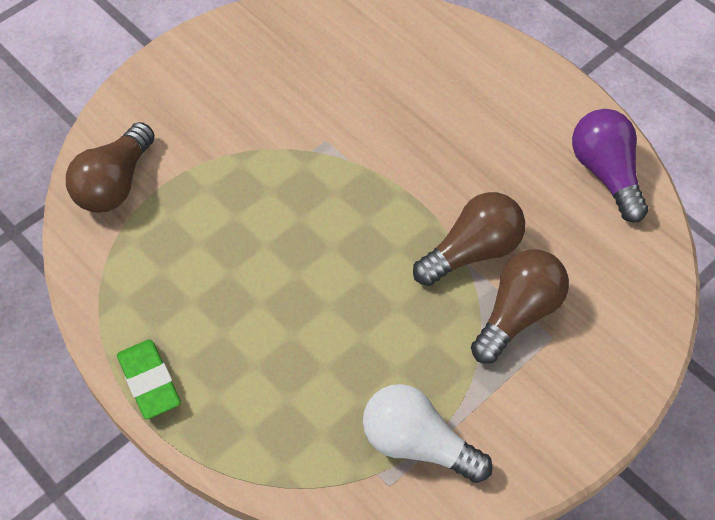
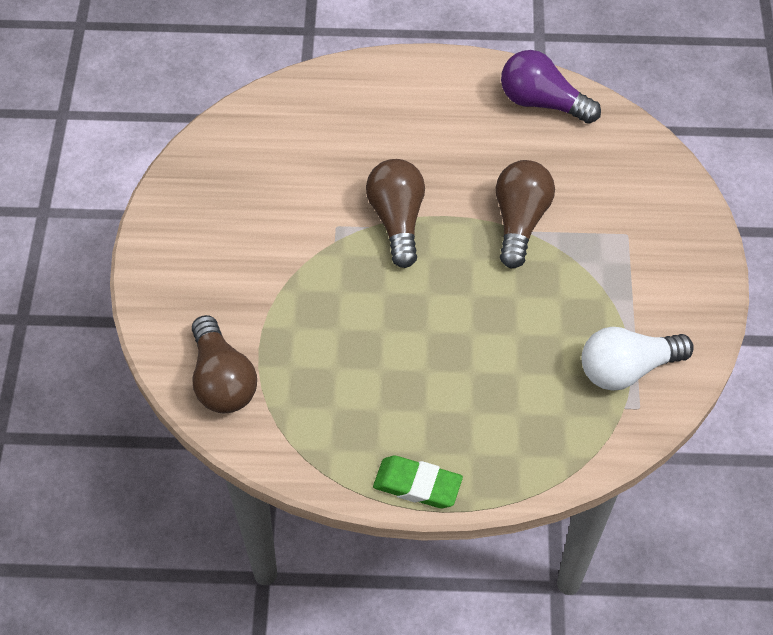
camera: 45 degrees left, 0 degrees up
(518, 314) = (592, 237): brown light bulb -> brown light bulb (397, 220)

